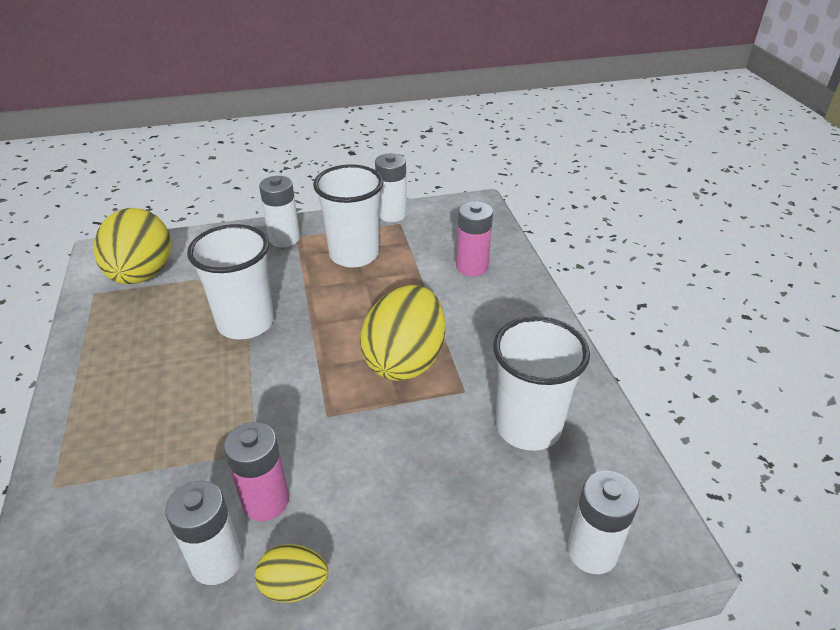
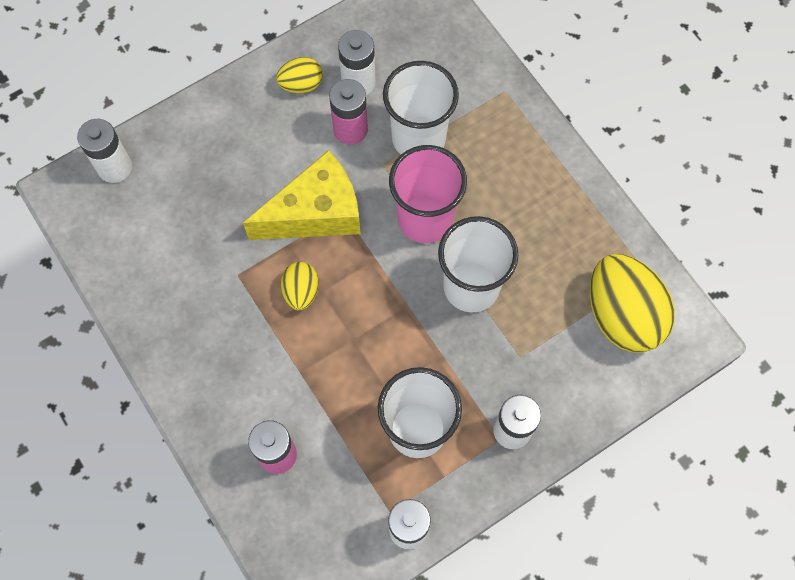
camera: 160 degrees right, 30 degrees up
(247, 385) = (425, 218): none -> pink cup
(356, 422) = (316, 213): none -> yellow cheese
(405, 360) = (301, 291): yellow egg -> yellow egg, size x0.50
(528, 426) = (175, 255): white cup -> white cup (418, 138)

